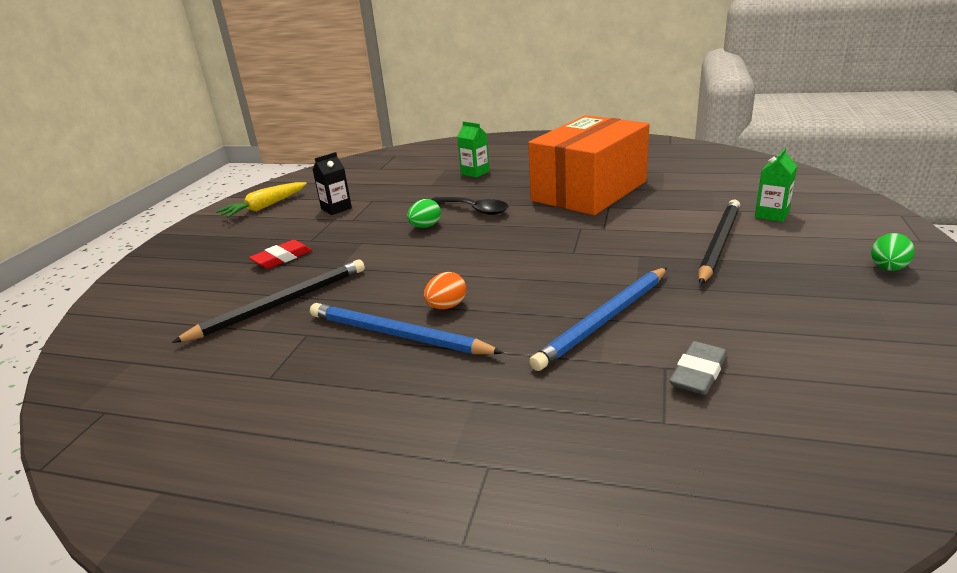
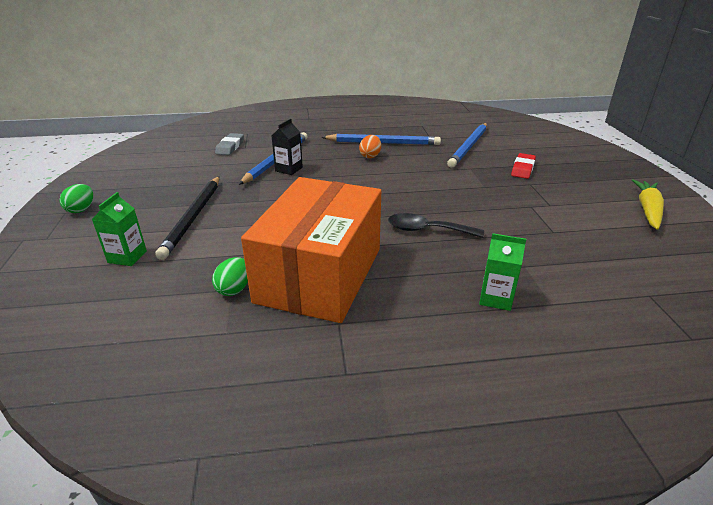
camera: 155 degrees right, 5 degrees up
(281, 304) = (469, 147): black pencil -> blue pencil
(336, 209) = (570, 216): black carton -> black carton (289, 169)
(425, 226) = (452, 206): green egg -> green egg (234, 289)

